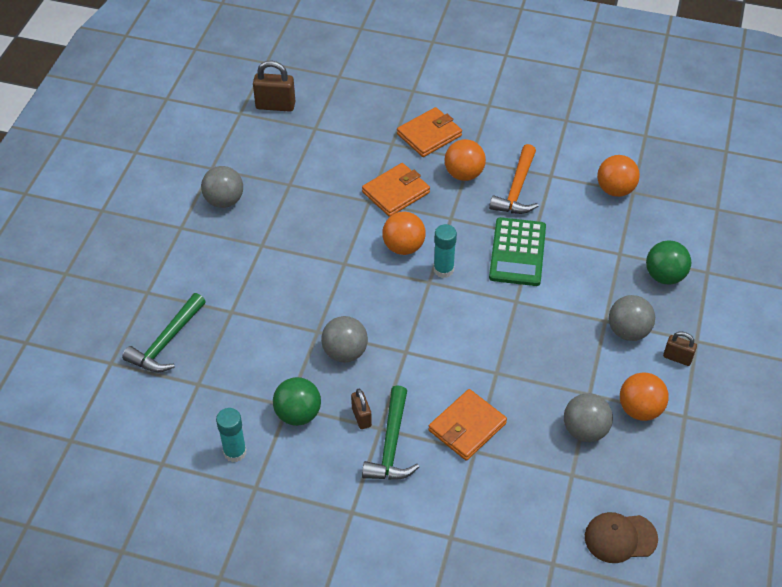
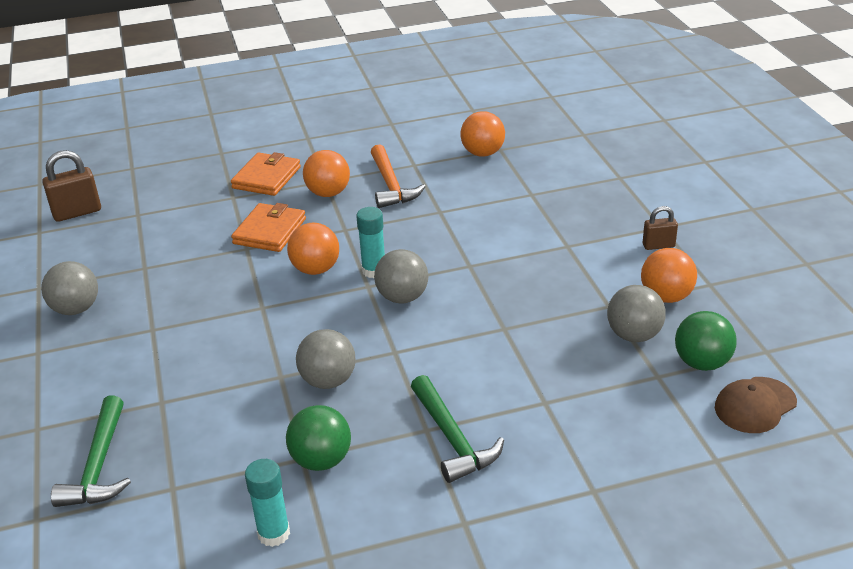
camera: 30 degrees left, 15 degrees down
(361, 417) = (397, 429): brown padlock -> none
(467, 427) = (518, 385): orange wallet -> none
(517, 252) = (435, 229): green calculator -> none
(628, 331) = (596, 245): grey ball -> grey ball (402, 297)
(664, 276) = (587, 194): green ball -> green ball (702, 363)

